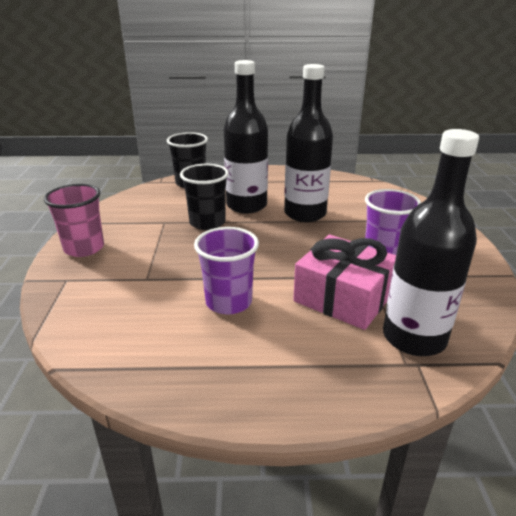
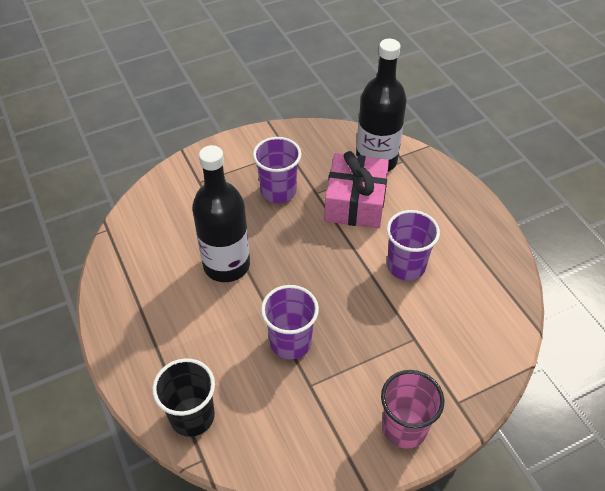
camera: 115 degrees left, 20 degrees up
(207, 223) = (290, 342): black cup -> purple cup
(246, 205) = (231, 324): black bottle -> none

